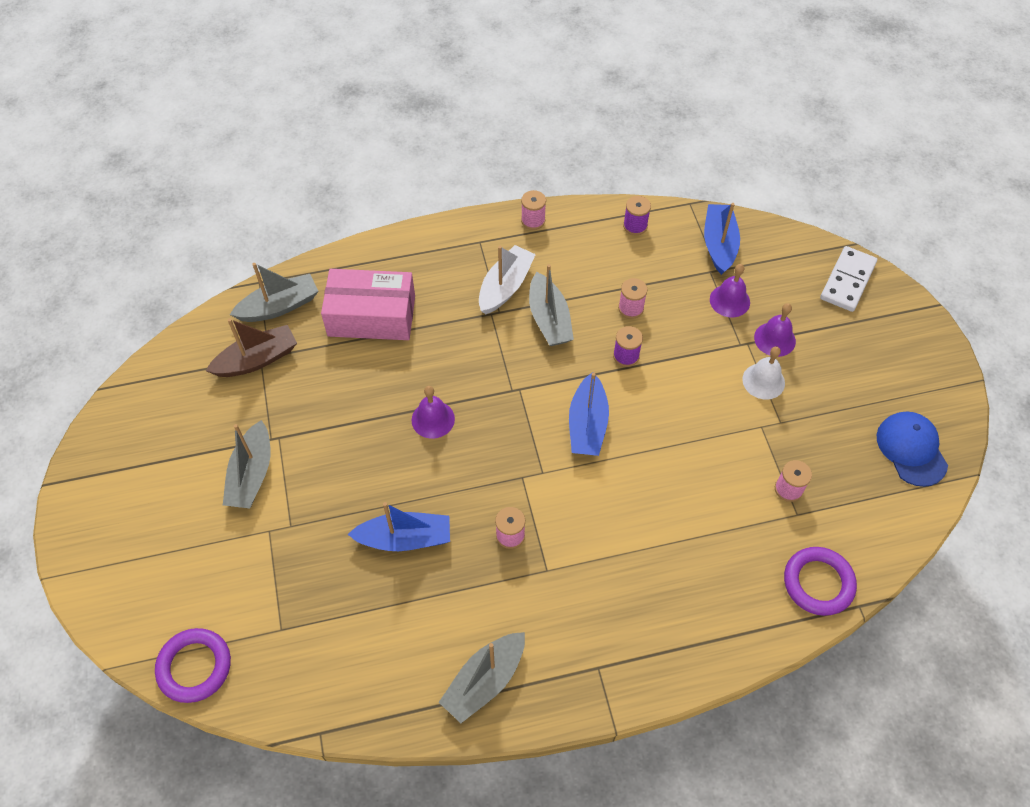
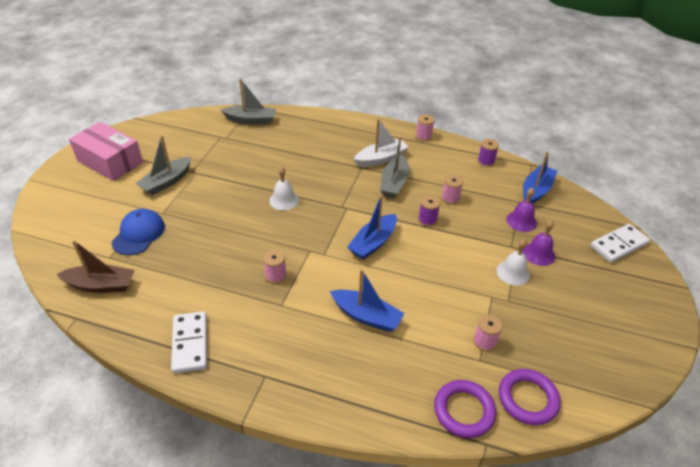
camera: 30 degrees right, 15 degrees down
(194, 667) = (51, 251): purple ring -> purple ring (527, 399)
(257, 360) = (218, 136): brown boat -> brown boat (101, 285)
(371, 316) = (294, 142): pink box -> pink box (110, 161)
(405, 538) = (215, 248): blue boat -> blue boat (366, 316)
(433, 419) = (284, 200): purple bell -> white bell
(485, 681) = (190, 343): grey boat -> white domino
(911, 449) = (602, 364): blue cap -> blue cap (138, 234)

